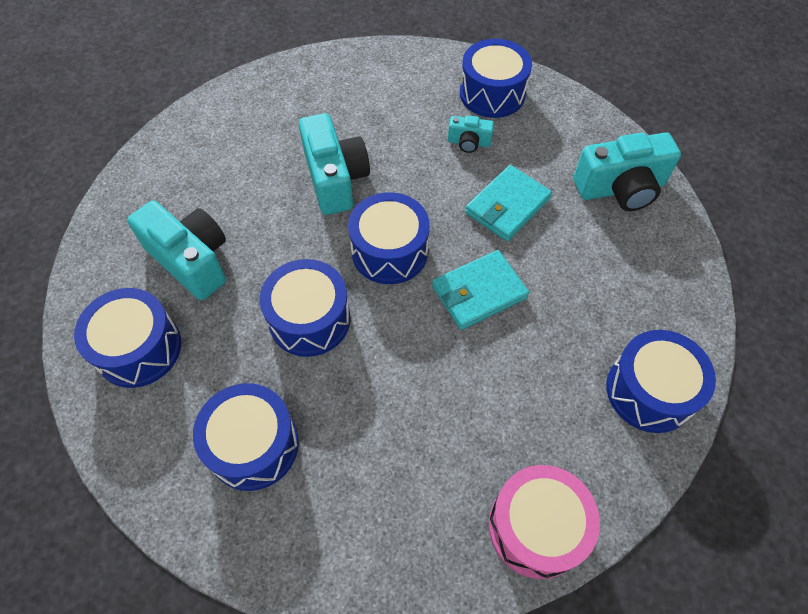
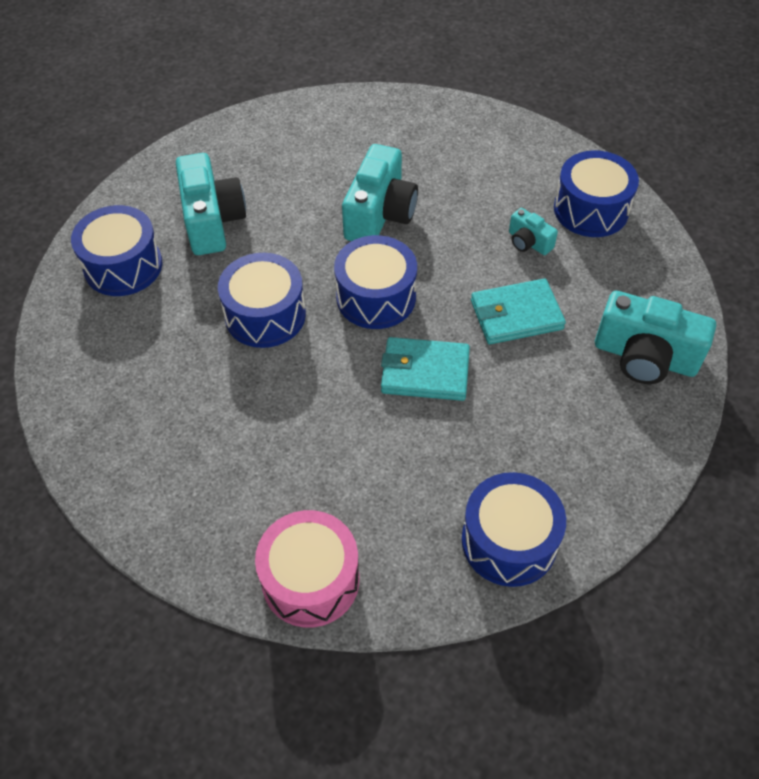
camera: 35 degrees right, 5 degrees down
(253, 445) = (147, 383): blue drum -> none

